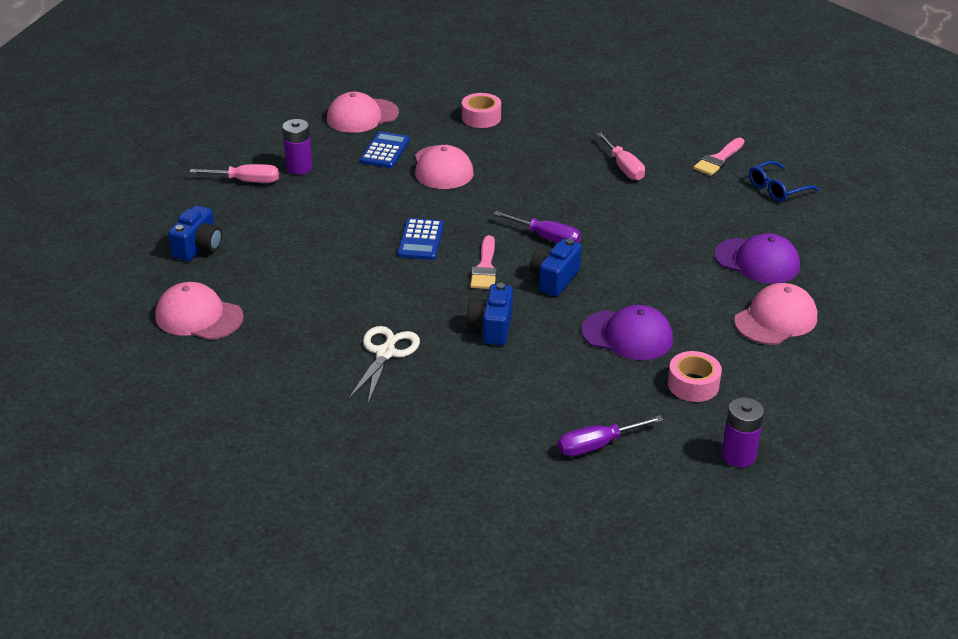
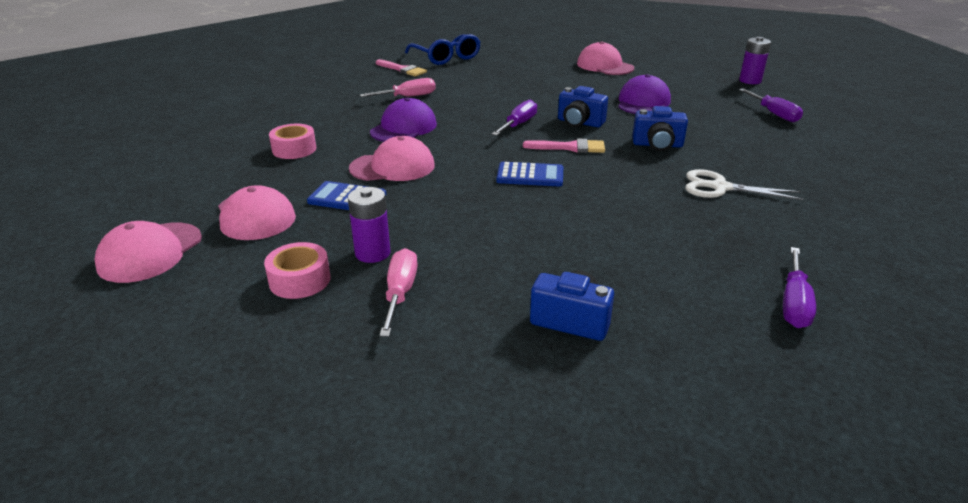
camera: 90 degrees left, 5 degrees down
(190, 352) = (794, 303): none -> purple screwdriver
(199, 317) = (723, 304): pink cap -> pink cap (150, 252)
(693, 384) = (687, 88): pink tape -> pink tape (300, 280)
(757, 261) = (539, 67): purple cap -> purple cap (403, 128)
(776, 189) = (446, 58): blue glasses -> blue glasses, size x1.50

